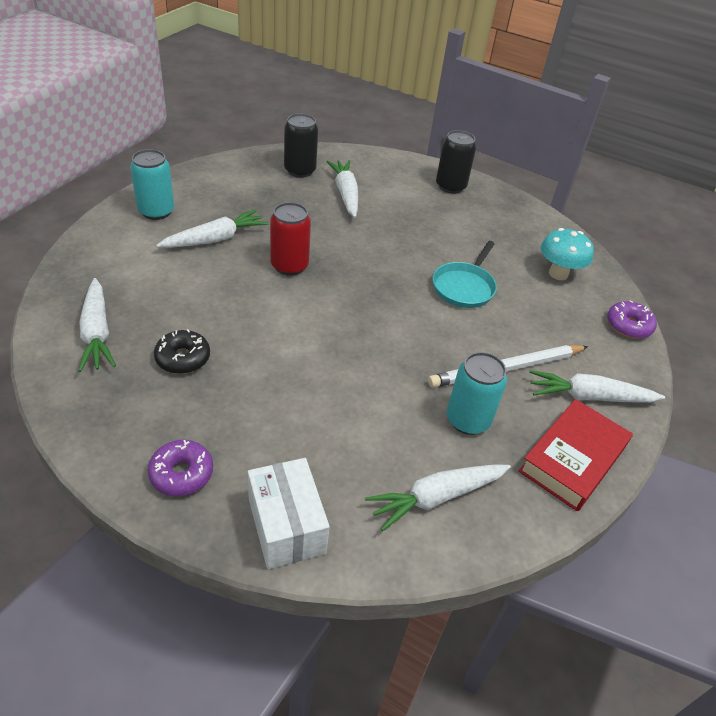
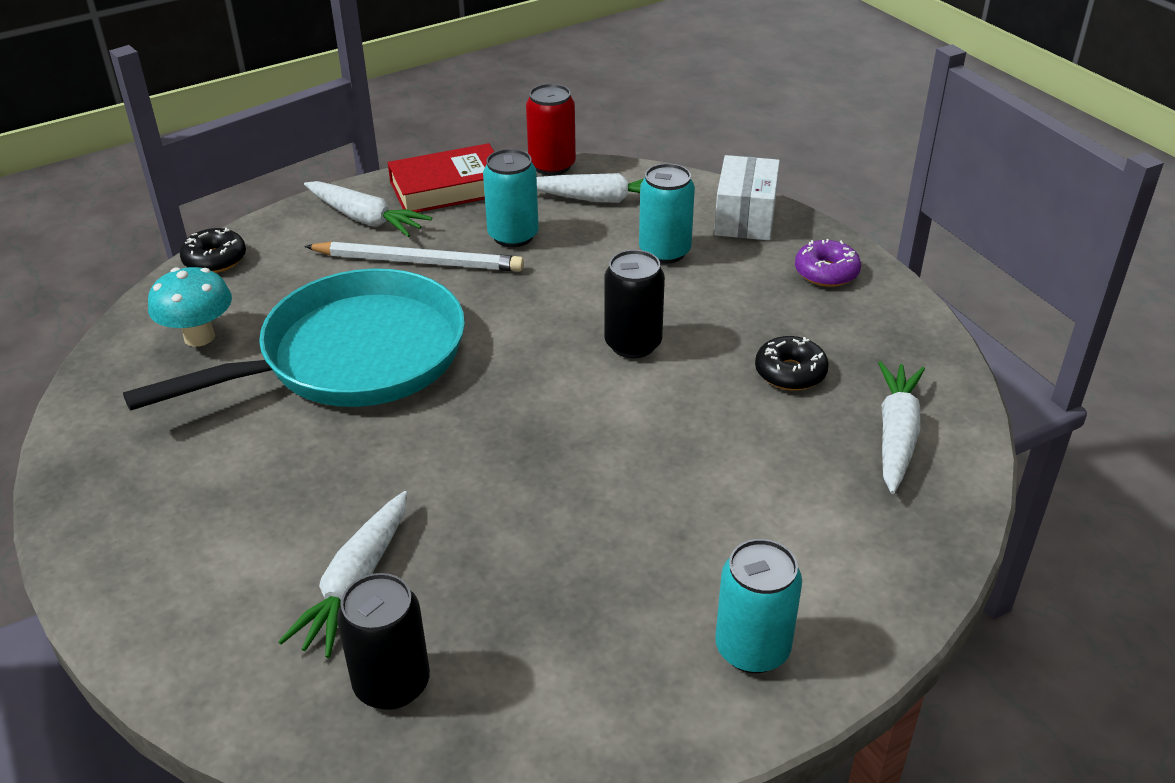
camera: 145 degrees left, 5 degrees down
(215, 239) = (667, 546): white carrot -> none
(289, 266) = (575, 459): red can -> red can (552, 166)
(335, 447) = (664, 252): none -> turquoise can
(450, 186) = (136, 541): black can -> black can (633, 344)
(464, 287) = (352, 357): turquoise pan -> turquoise pan, size x2.05
(628, 326) = (215, 260): purple donut -> black donut

